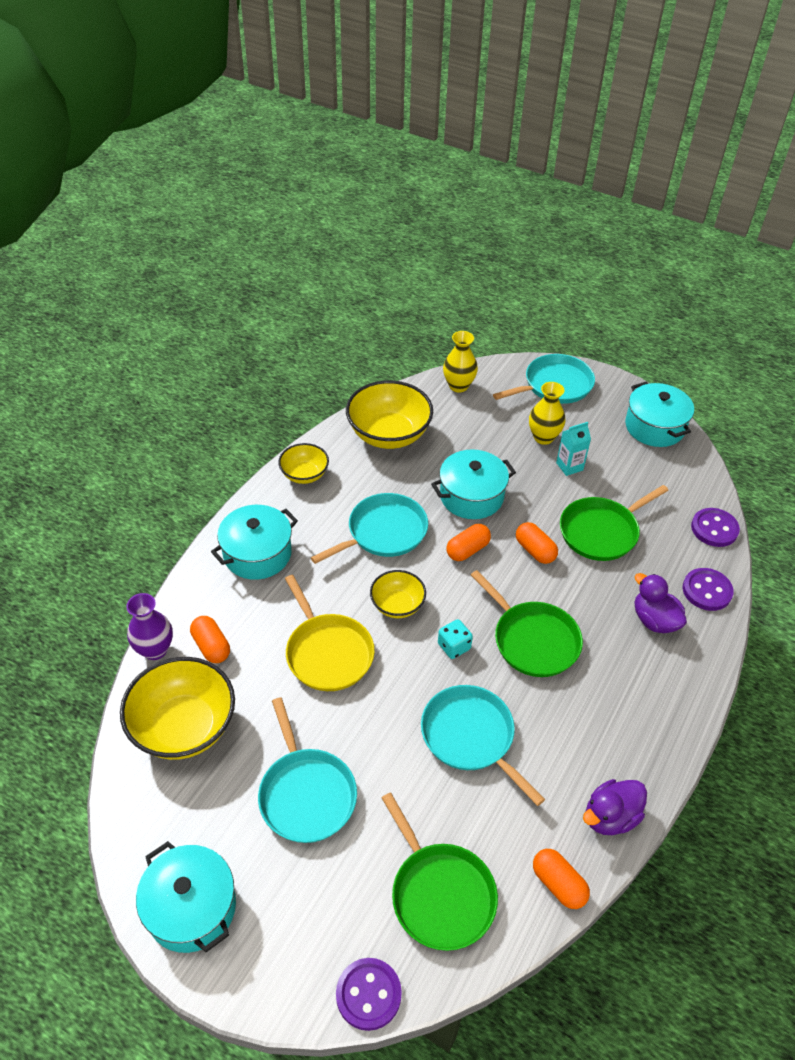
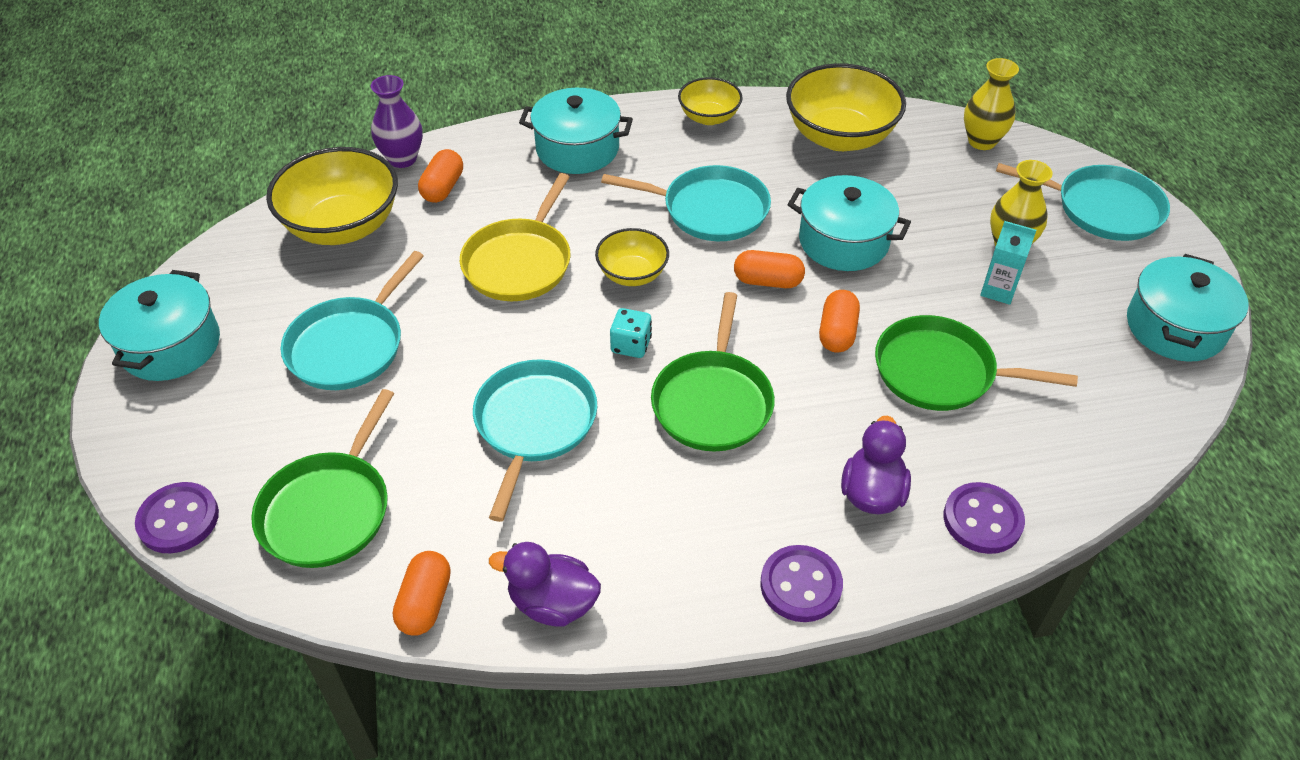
camera: 50 degrees right, 0 degrees up
(714, 529) = (1092, 474): purple button -> purple button (800, 585)

